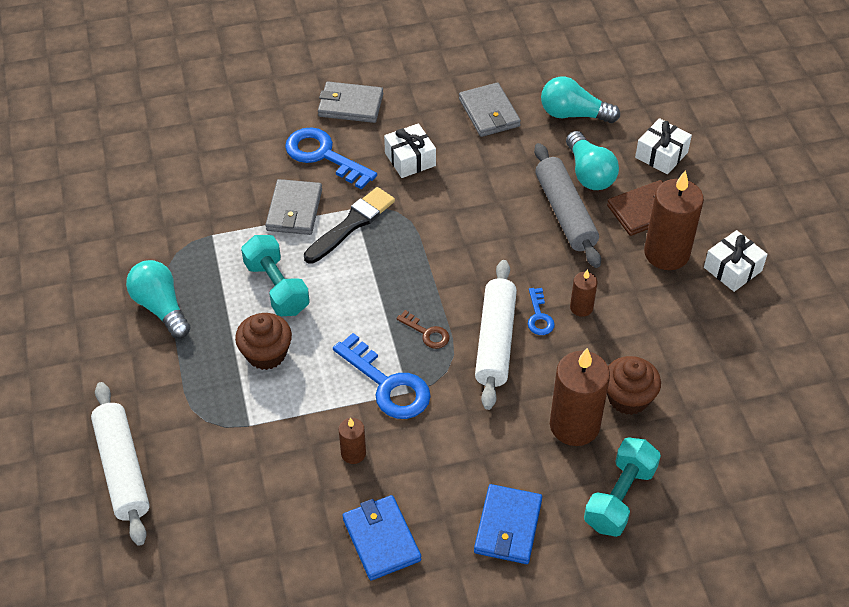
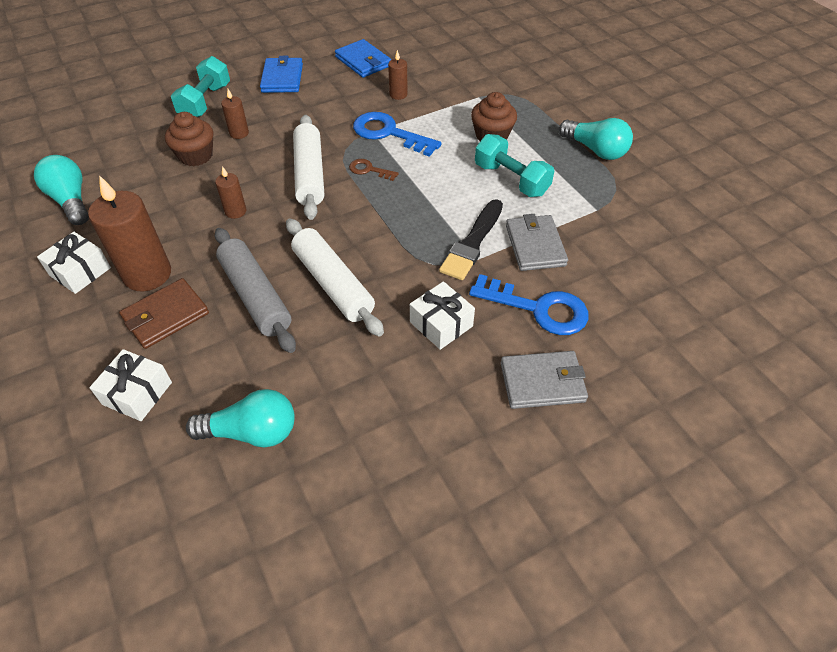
camera: 165 degrees right, 0 degrees up
(122, 469) = (546, 65): white rolling pin -> white rolling pin (333, 284)
(489, 113) = (364, 409): grey wallet -> none
(539, 316) = (274, 198): blue key -> none
(574, 425) = (239, 133): brown candle -> brown candle, size x0.49
(589, 173) = (229, 349): turquoise light bulb -> turquoise light bulb (71, 201)

